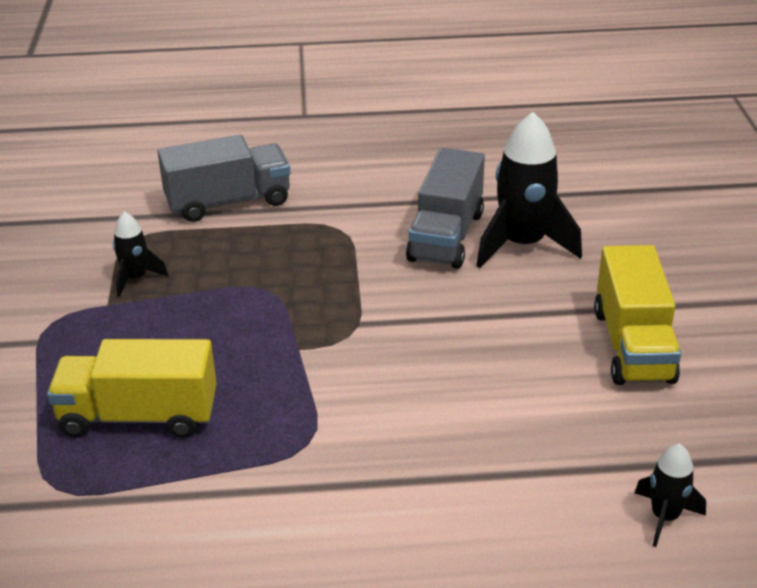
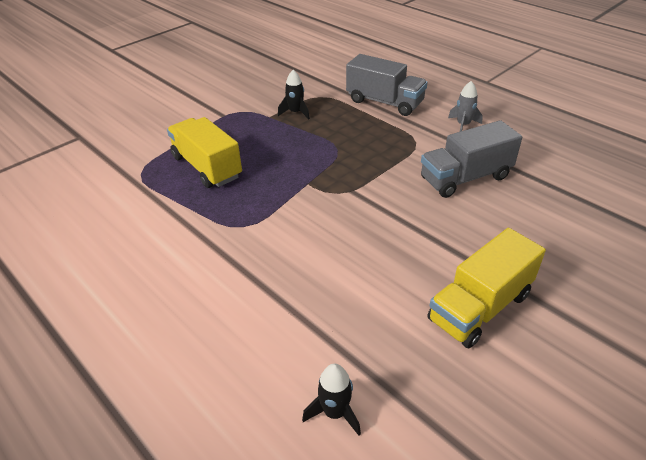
camera: 50 degrees right, 5 degrees up
(358, 180) = (463, 125): none -> grey rocket
(522, 245) = (503, 209): black rocket -> none

